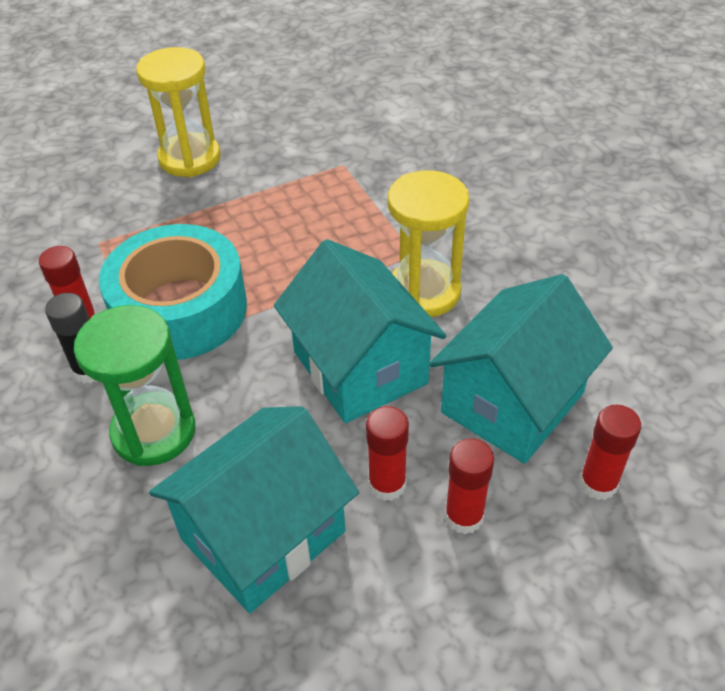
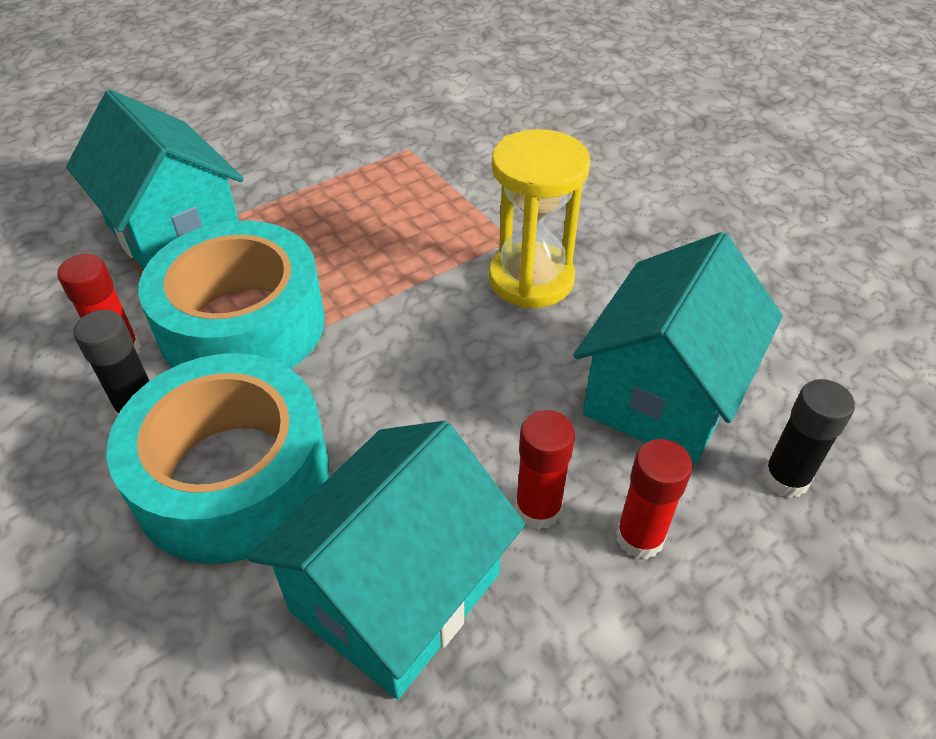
camera: 10 degrees left, 0 degrees up
(154, 432) = (232, 476): green hourglass -> turquoise tape
(190, 158) = (227, 154): yellow hourglass -> none
(360, 367) = (475, 372): turquoise house -> turquoise house (175, 232)
(598, 483) = (785, 478): red glue stick -> black glue stick

